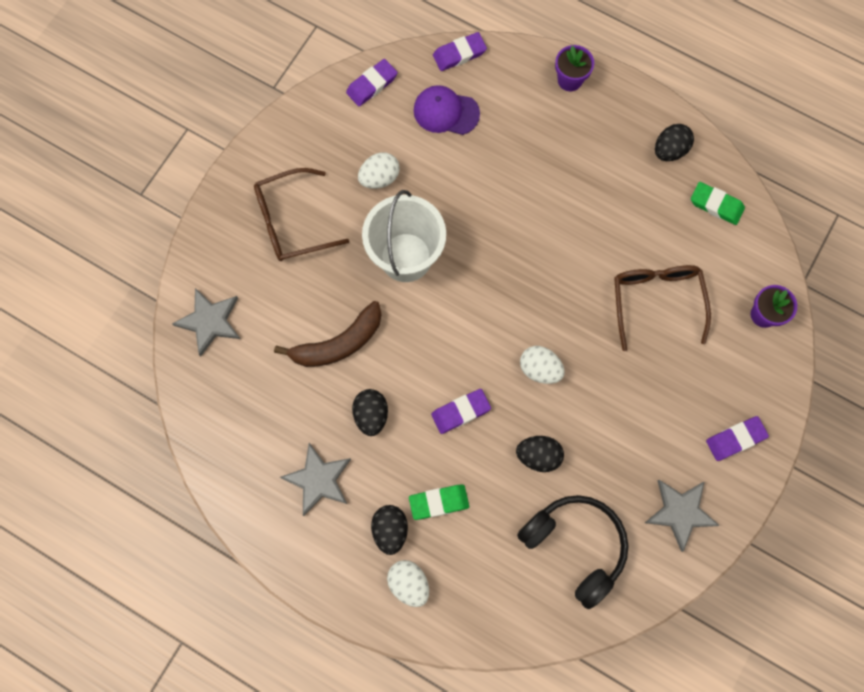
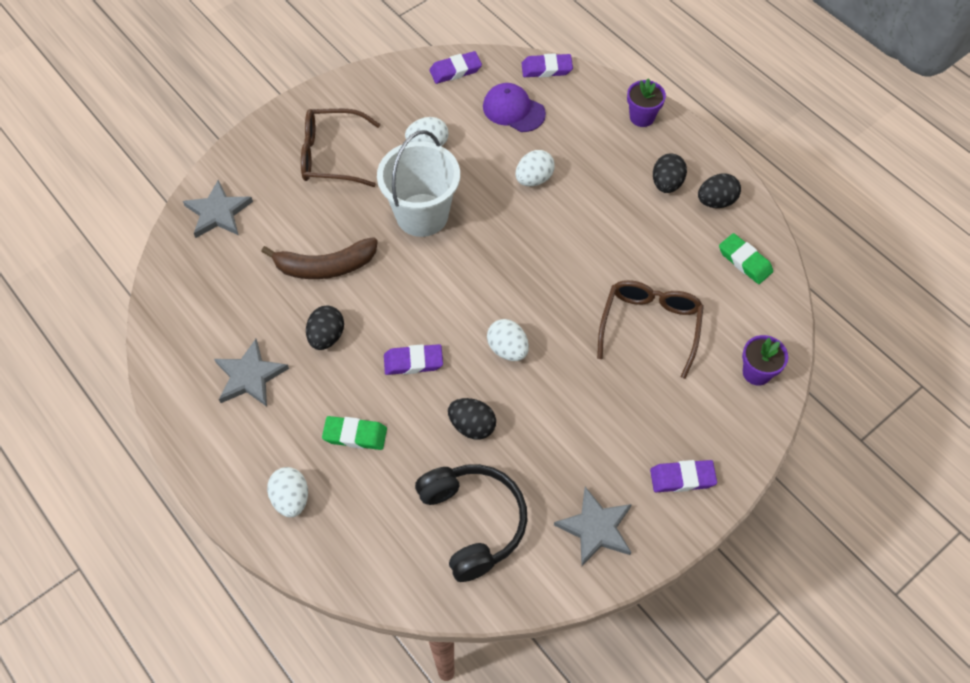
camera: 20 degrees right, 15 degrees down
(390, 530) = (296, 444): black egg -> black egg (666, 184)
(495, 182) = (534, 179): none -> white egg

